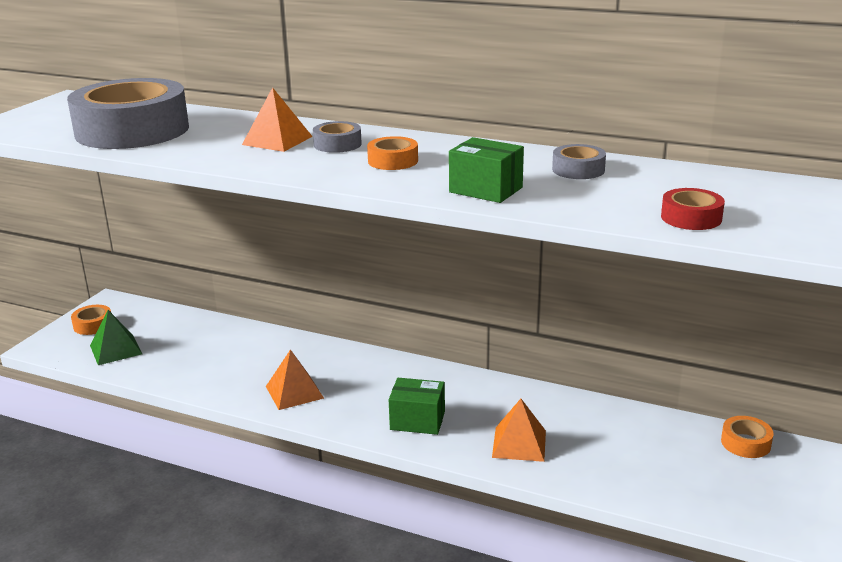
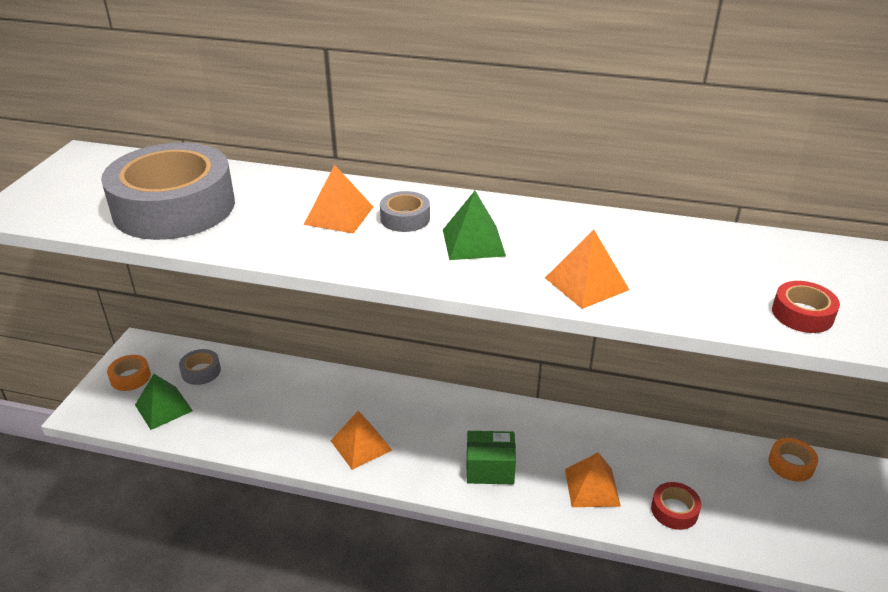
camera: 10 degrees left, 10 degrees up
(393, 161) = (473, 242): orange tape -> green pyramid
(486, 190) = (586, 283): green box -> orange pyramid
(578, 170) = (663, 245): grey tape -> grey tape (201, 371)
(601, 469) = (674, 510): none -> red tape

